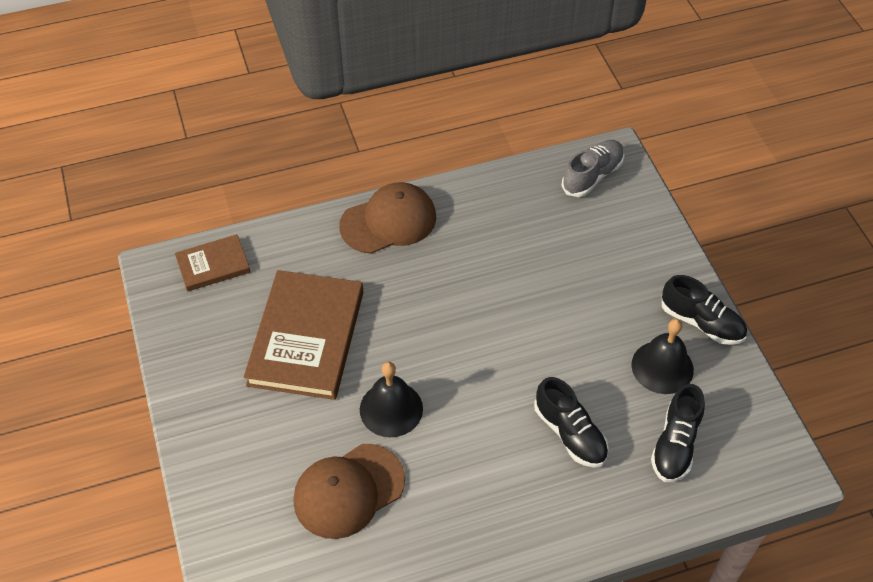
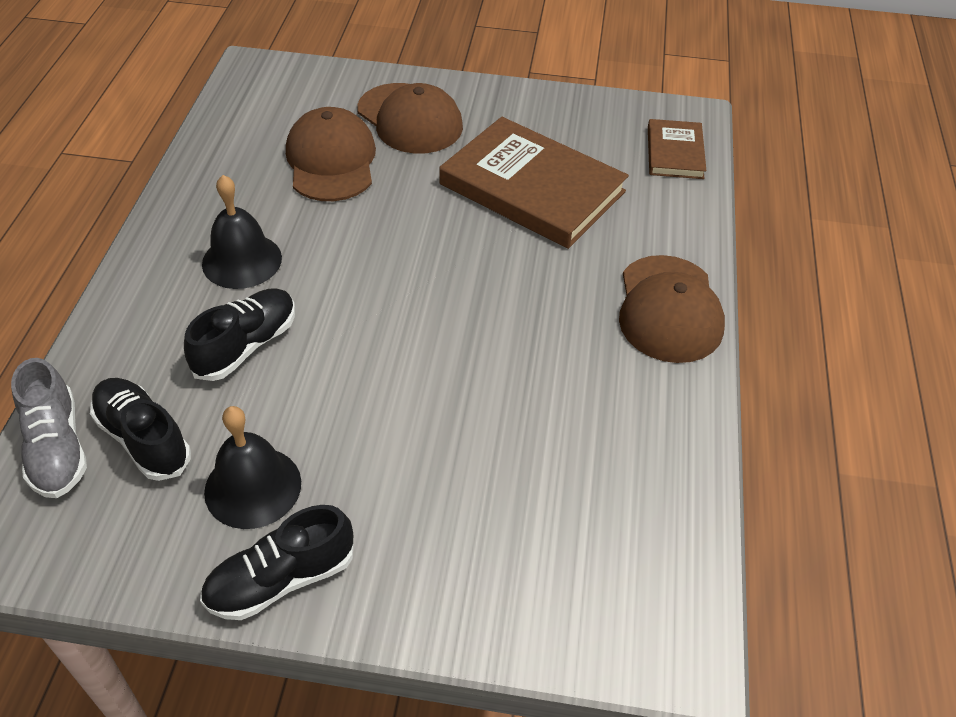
camera: 115 degrees right, 5 degrees down
(259, 461) = (410, 119): none -> brown cap
(391, 409) = (397, 218): black bell -> black bell (242, 260)
(570, 433) = (246, 346): black shoe -> black shoe turned 135 degrees clockwise
(592, 176) = (646, 589): grey shoe -> grey shoe (57, 448)

